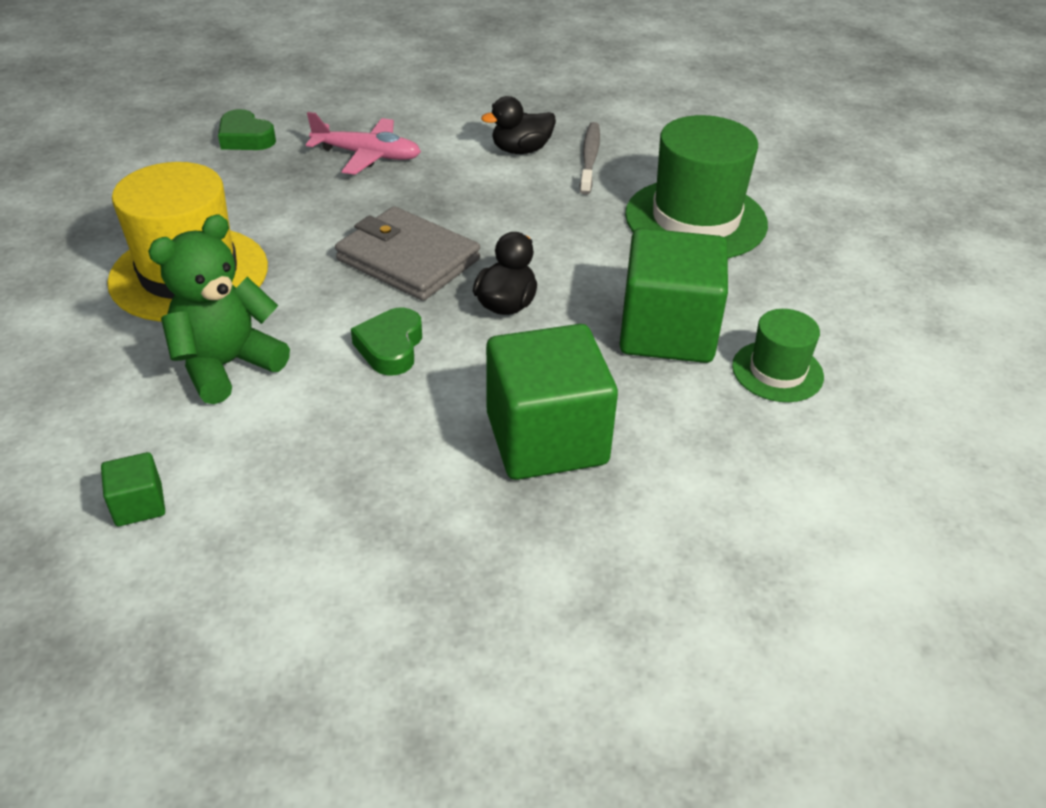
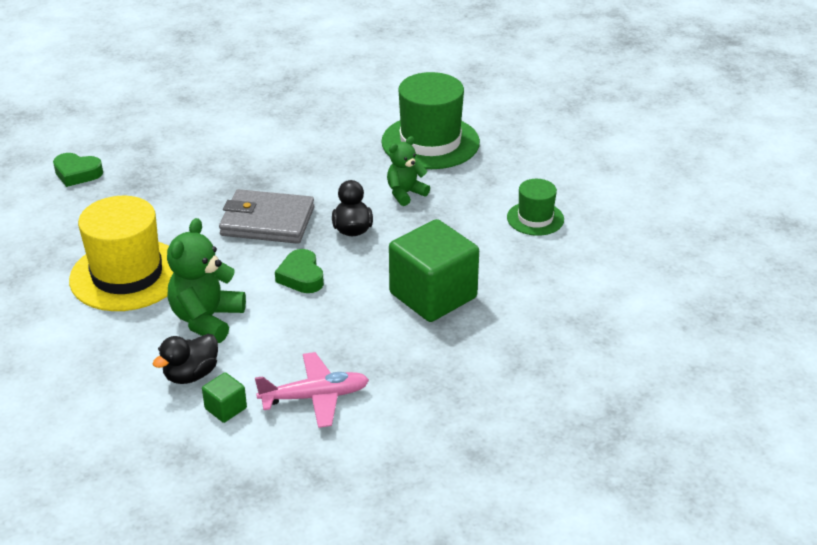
camera: 25 degrees left, 5 degrees down
(368, 155) = (179, 161): pink plane -> pink plane (315, 397)
(521, 150) = (284, 127): black duck -> black duck (191, 375)
(589, 158) = (334, 120): grey toothbrush -> none
(613, 277) = (405, 193): none -> green teddy bear
(667, 332) = (459, 216): green cube -> none

